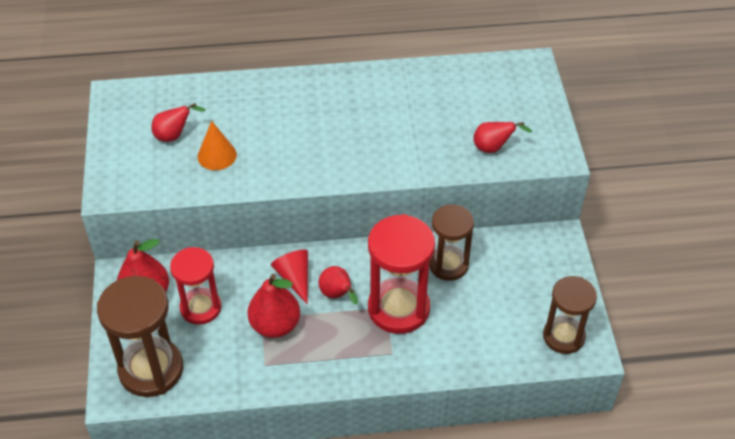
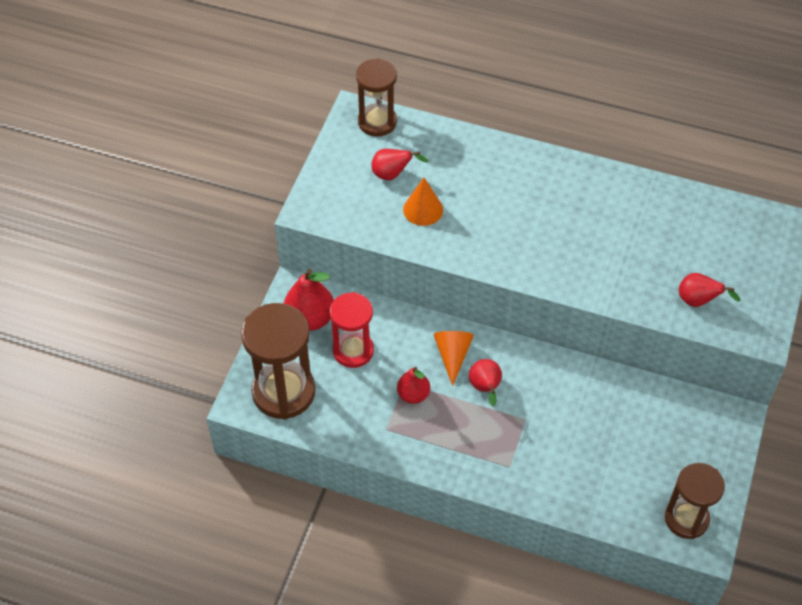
camera: 25 degrees right, 5 degrees up
(275, 325) = (413, 394): red pear -> red pear, size x0.63
(294, 278) = (452, 355): red cone -> orange cone
(398, 308) = (537, 425): red hourglass -> none
(448, 265) = (608, 400): brown hourglass -> brown hourglass (377, 122)

